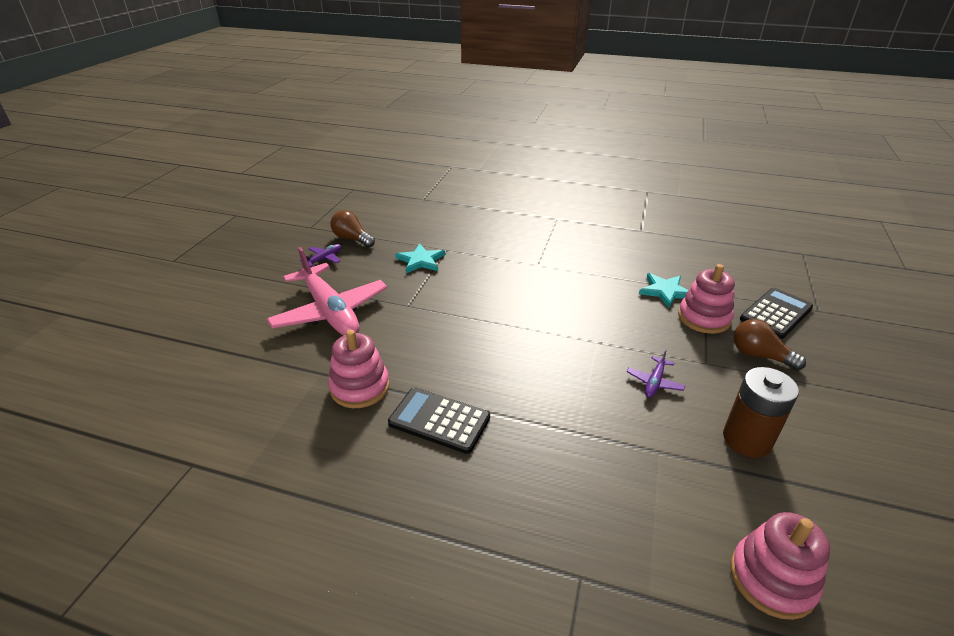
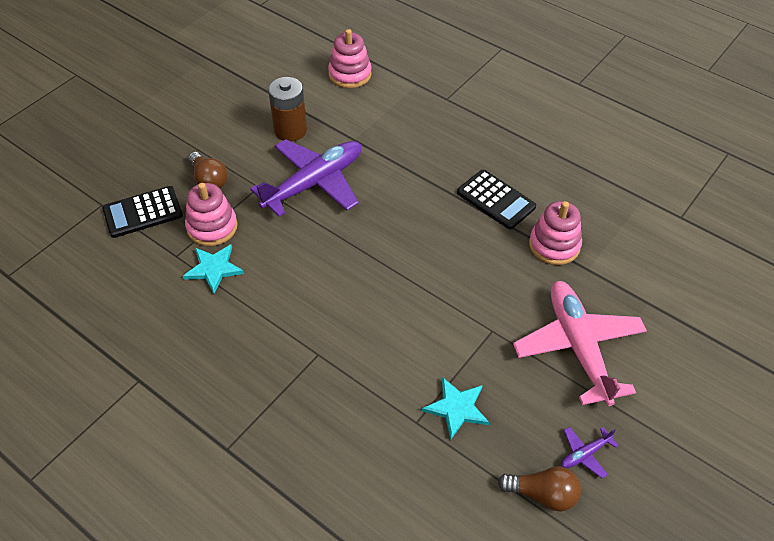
camera: 160 degrees left, 15 degrees up
(352, 239) = (542, 494): brown light bulb -> brown light bulb turned 45 degrees counterclockwise
(654, 382) = (314, 183): purple plane -> purple plane, size x2.45

